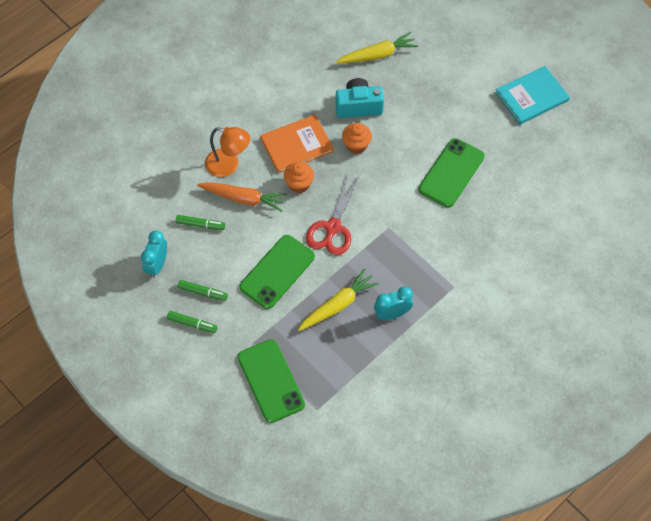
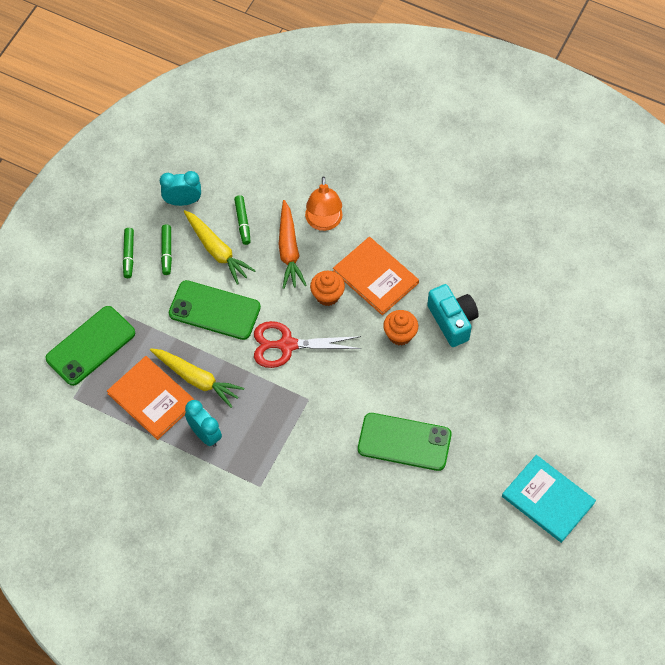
camera: 70 degrees right, 0 degrees up
(342, 345) = (152, 399): none -> orange book
(377, 55) = (532, 318): yellow carrot -> yellow carrot (217, 250)

